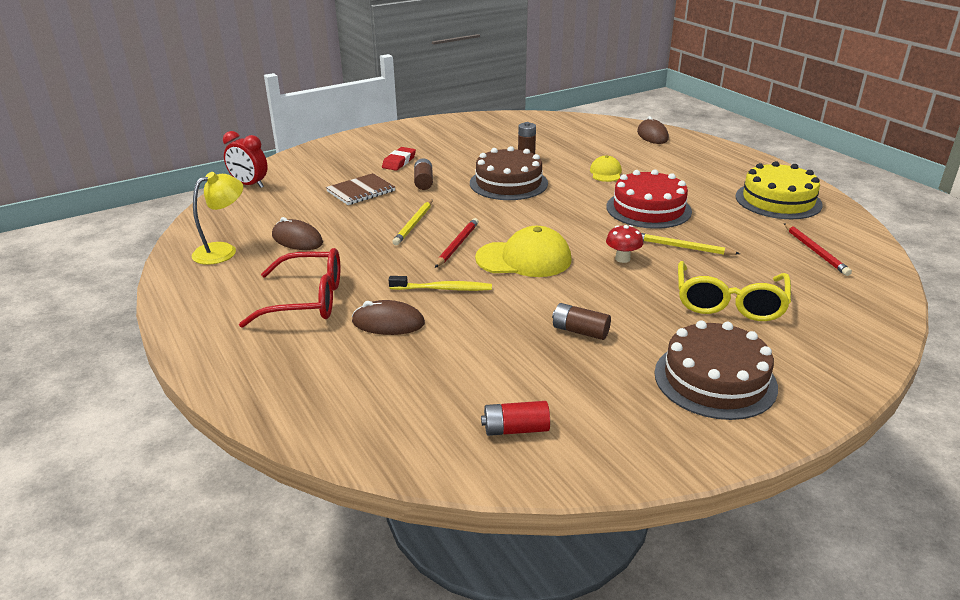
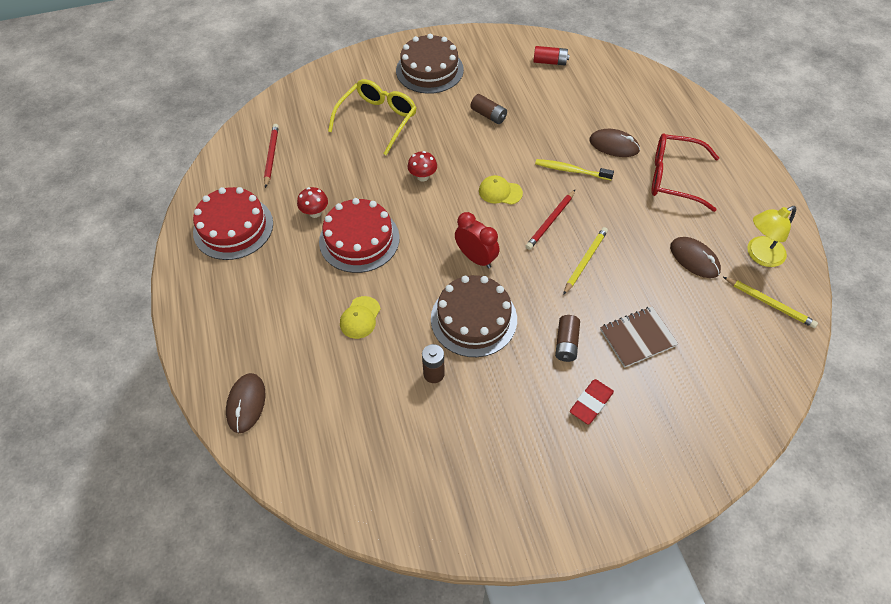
camera: 165 degrees left, 25 degrees up
(249, 185) = (770, 383): red clock -> red clock (476, 258)
(524, 259) = (500, 192): yellow cap -> yellow cap, size x0.56
(682, 247) = (367, 181): yellow pencil -> yellow pencil (769, 303)
(711, 219) = (315, 213): none -> red mushroom
(778, 200) = (233, 227): yellow cake -> red cake

